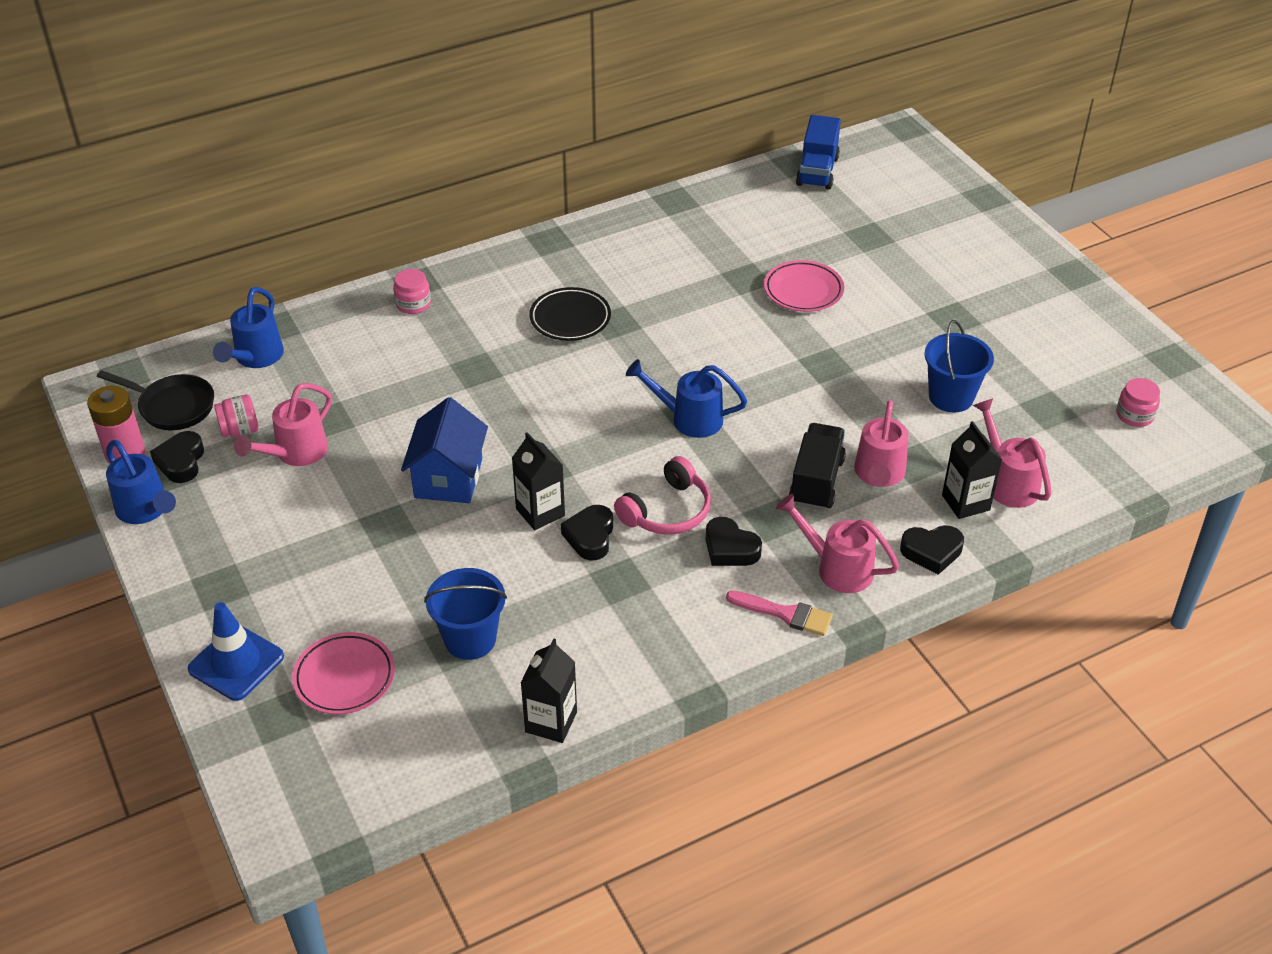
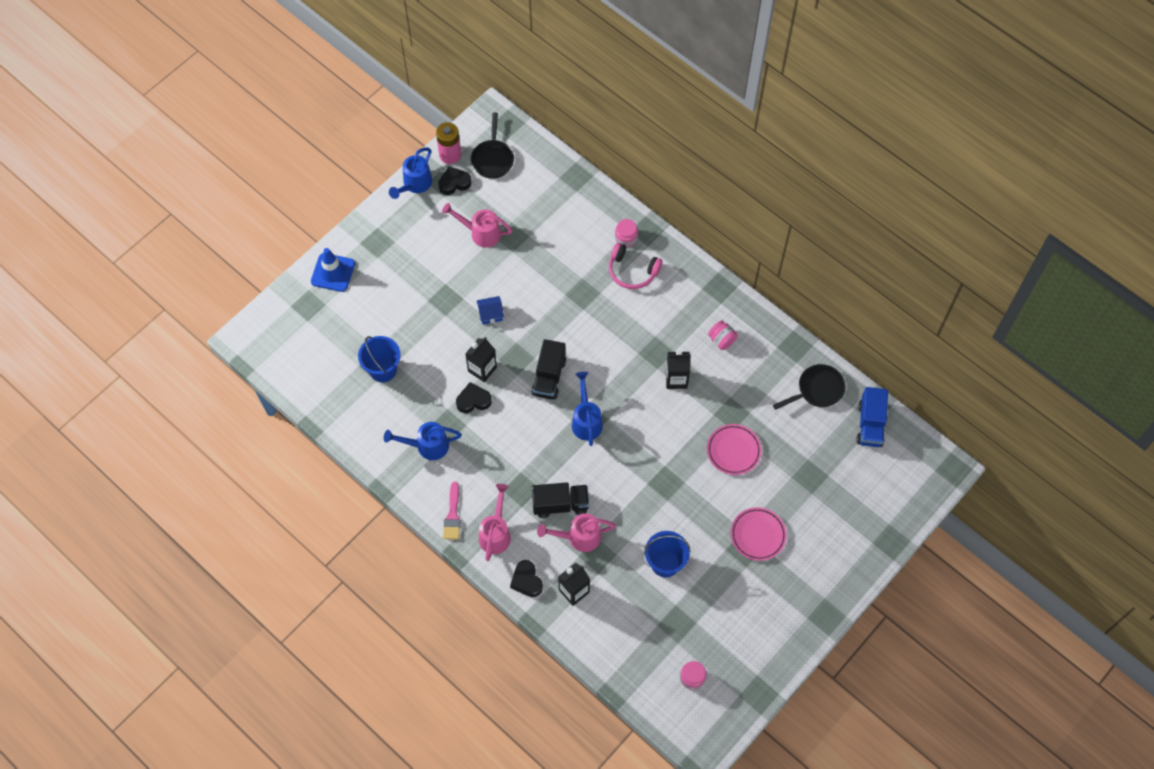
camera: 70 degrees right, 20 degrees up
(240, 430) = (487, 199): pink jar -> pink jar (721, 340)
(256, 357) = (547, 179): blue watering can -> blue watering can (427, 446)
(344, 677) = (340, 323): pink plate -> pink plate (758, 535)
(448, 478) = (490, 314): blue house -> blue house, size x0.56
(551, 722) = (344, 426): black carton -> black carton (676, 379)
(570, 318) = (649, 326): black plate -> none
(595, 440) = (549, 377): none -> black truck
(667, 511) = (507, 433): pink headphones -> pink headphones (632, 271)
(730, 548) = (490, 474): black heart -> none
(748, 199) = (817, 390): none -> black pan
(817, 171) = (870, 424): blue truck -> blue truck turned 75 degrees counterclockwise
(1008, 482) = (600, 612): pink watering can -> none

